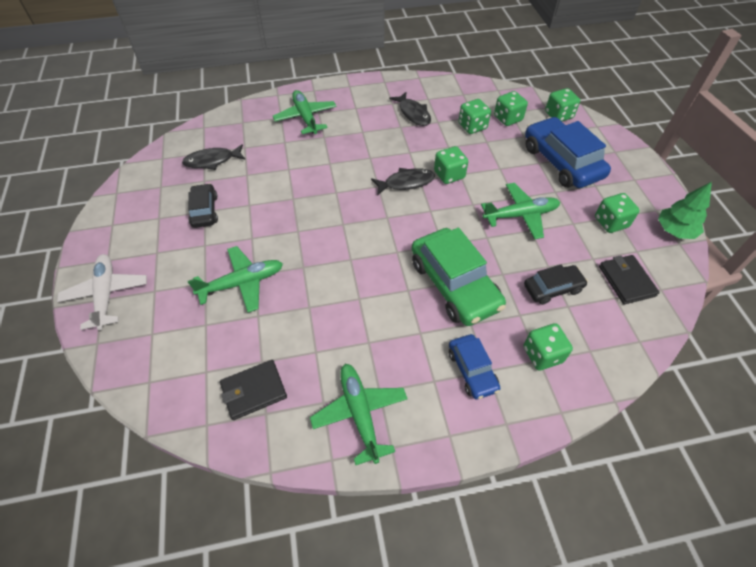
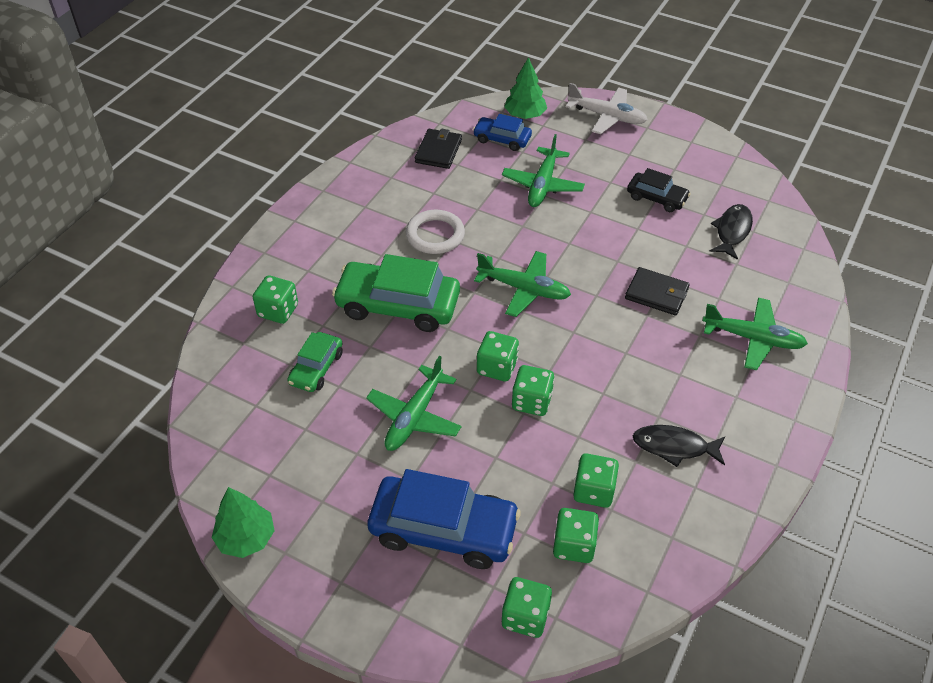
camera: 130 degrees right, 5 degrees down
(143, 357) = (525, 115): none -> green tree
(360, 413) = (362, 189): green plane -> green plane (524, 289)
(365, 313) = (435, 235): none -> white ring
(406, 183) = (556, 356): black fish -> none
(472, 370) = (318, 262): blue car -> blue car (502, 139)
(552, 288) = (316, 368): black car -> green car
(611, 222) = (320, 488): green dice -> green dice (497, 367)
(626, 281) = (257, 430): black wallet -> black wallet (656, 294)

